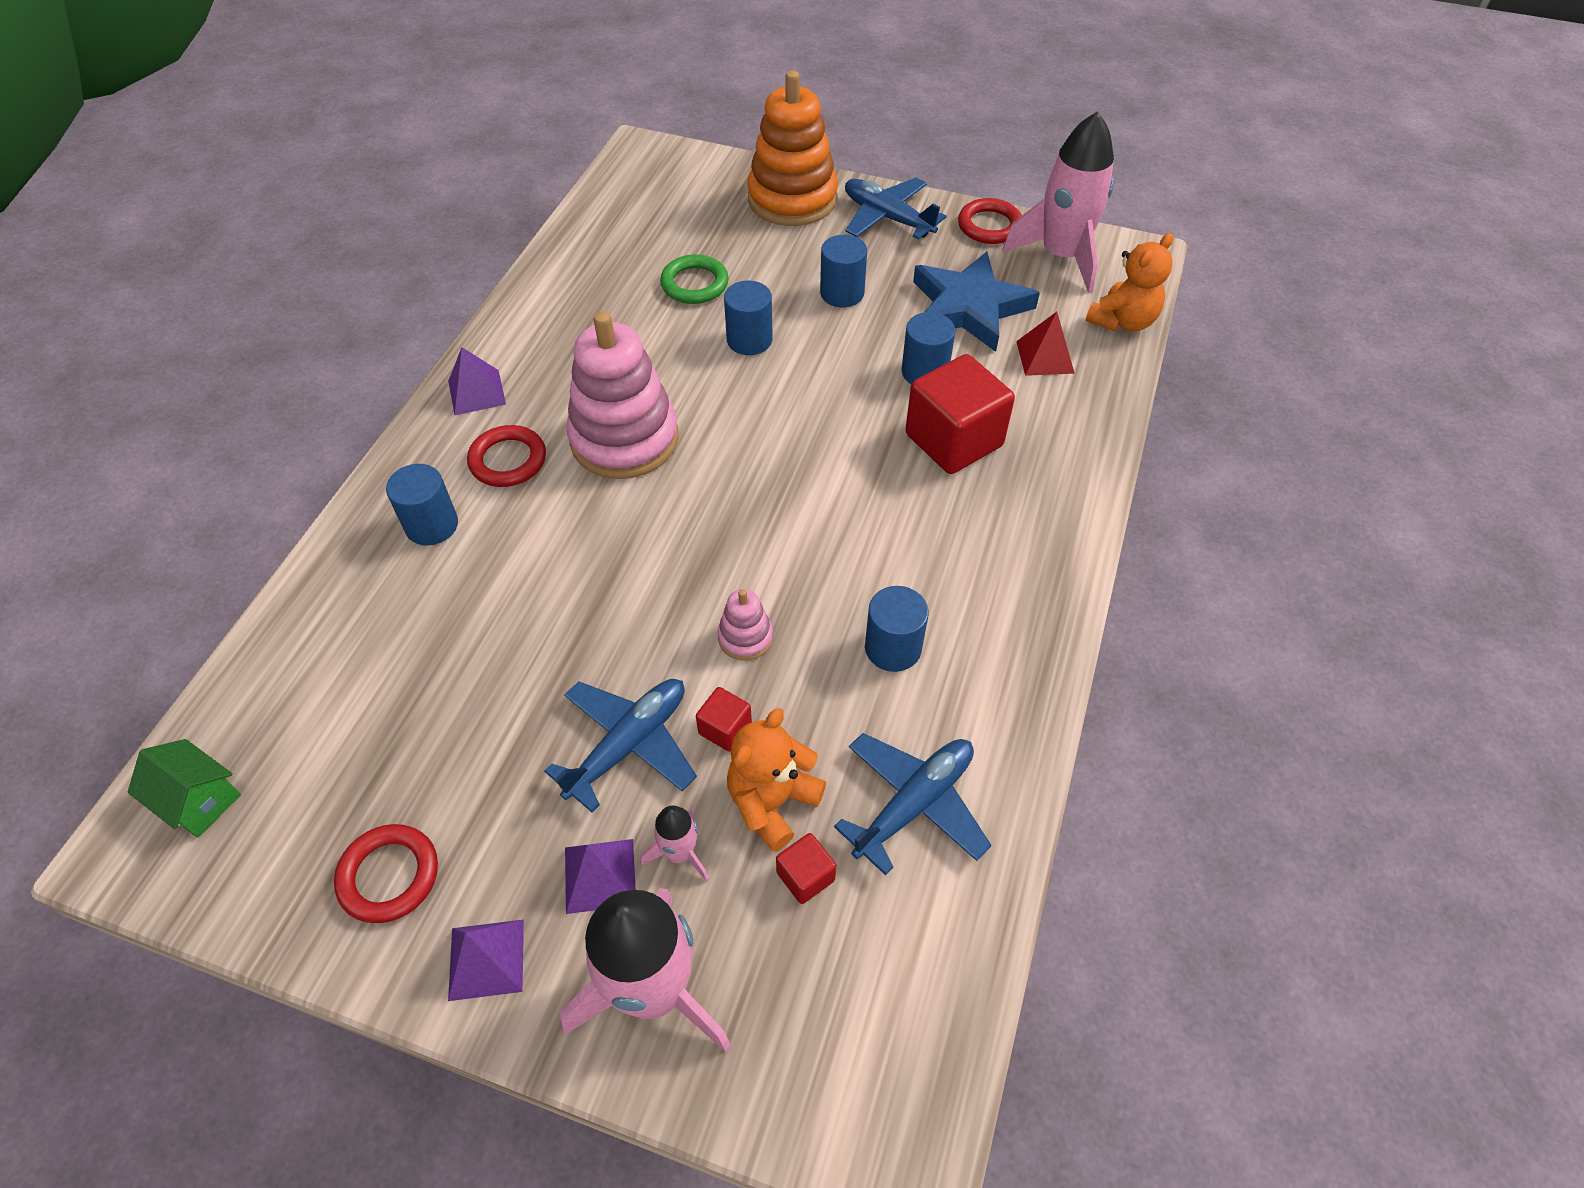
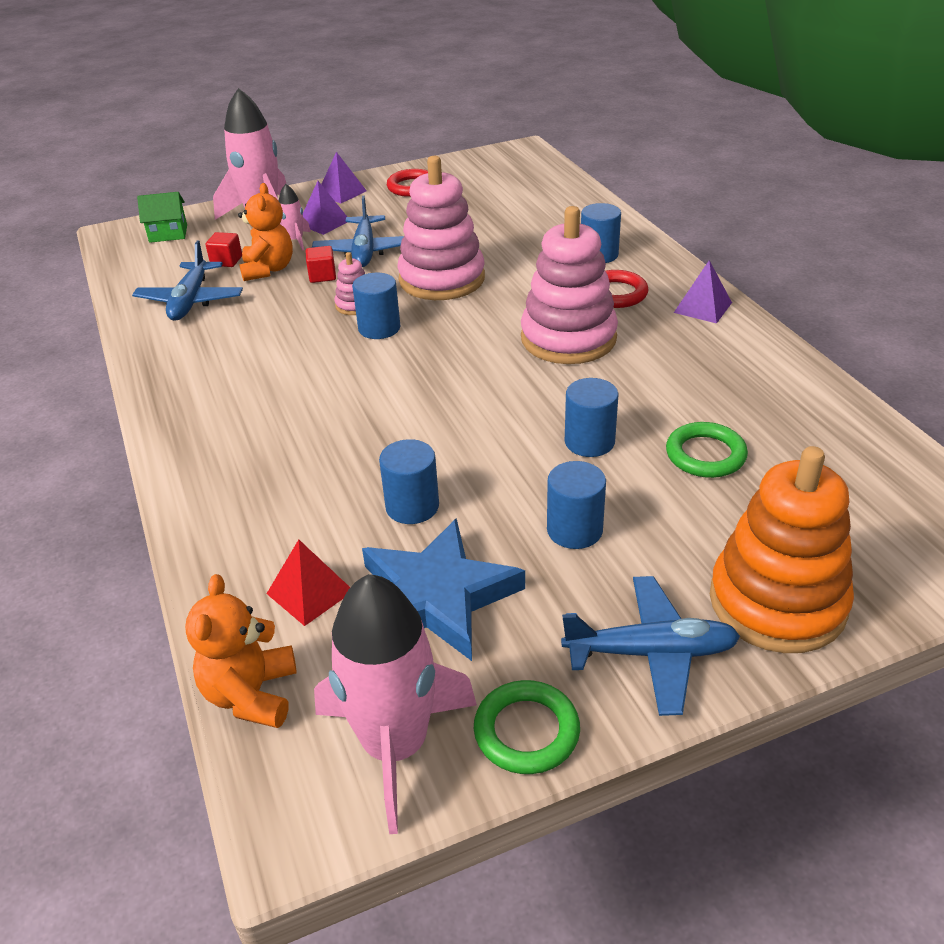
camera: 140 degrees right, 15 degrees down
(199, 800) = (521, 165): green house -> green house (168, 234)
(616, 611) = (442, 279): none -> pink stacking toy
(893, 648) = (260, 343): blue cylinder -> blue cylinder (379, 328)
(953, 440) = (331, 469): red cube -> none
(989, 226) = (526, 731): red ring -> green ring

